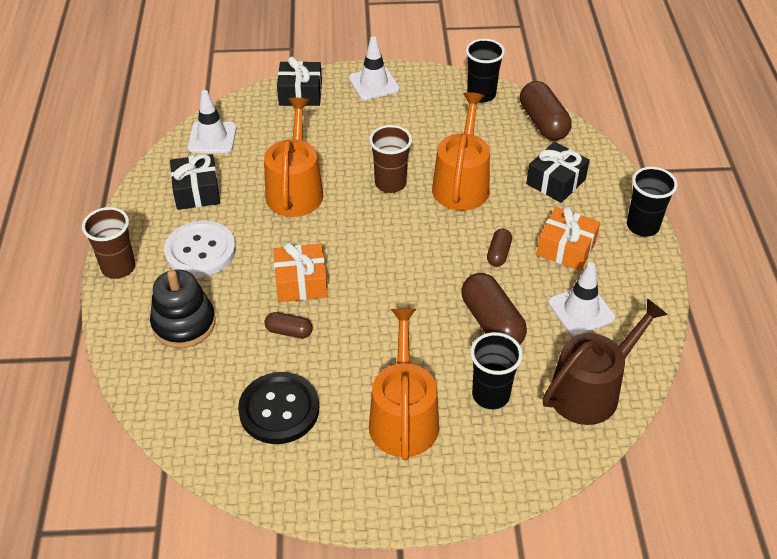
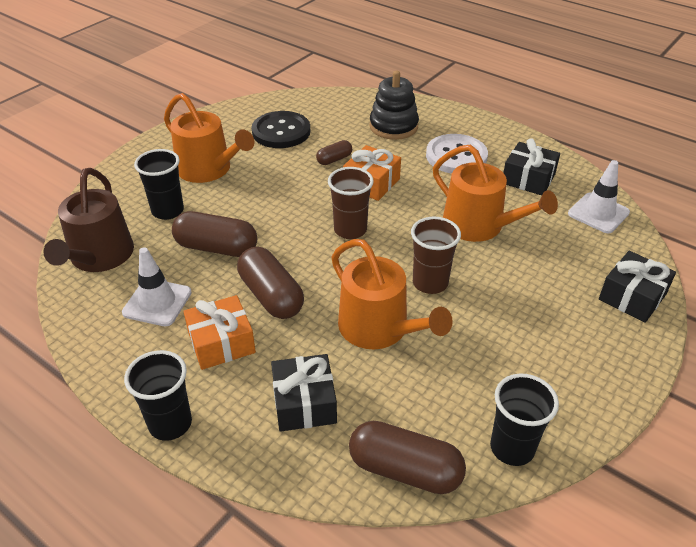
camera: 130 degrees right, 5 degrees down
(118, 267) = (476, 122): brown cup -> brown cup (350, 230)
(374, 84) = (610, 362): white traffic cone -> none
(498, 254) = (271, 296): brown capsule -> brown capsule, size x1.88

